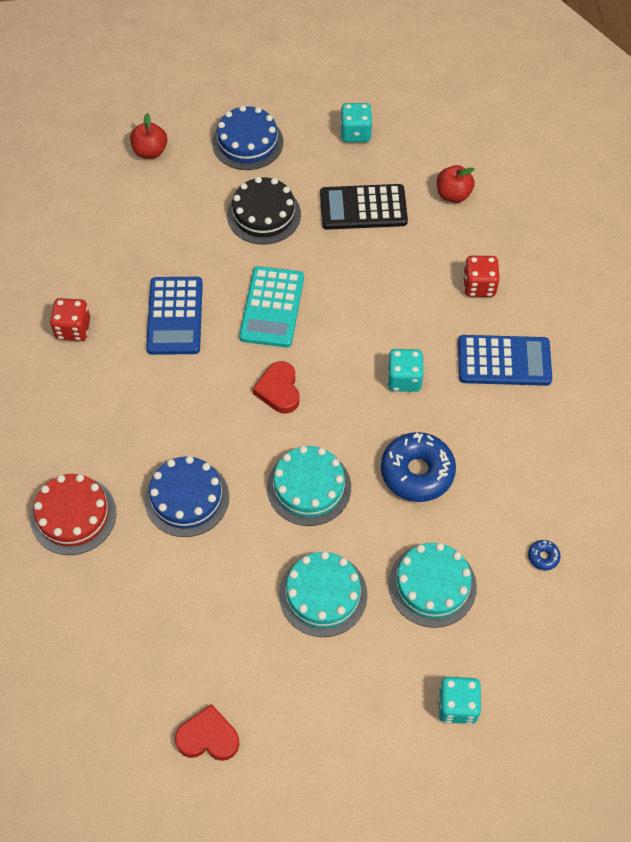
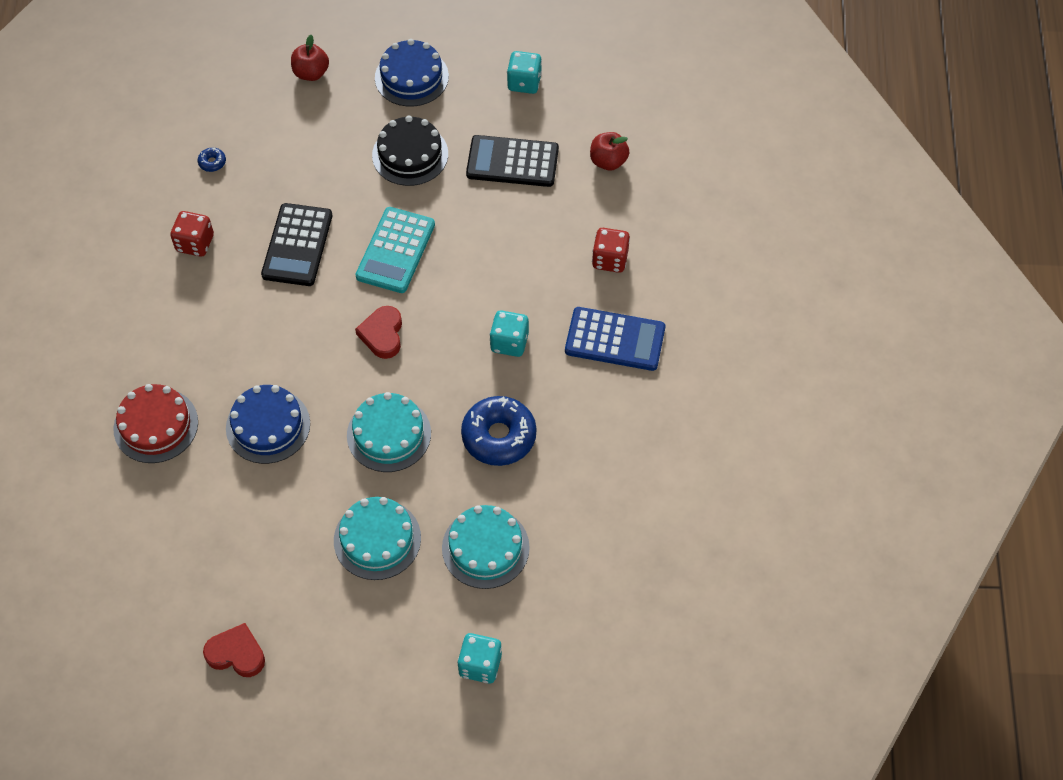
camera: 10 degrees right, 0 degrees up
(175, 316) = (297, 245): blue calculator -> black calculator
(543, 557) = (602, 538): blue donut -> blue donut (212, 162)

